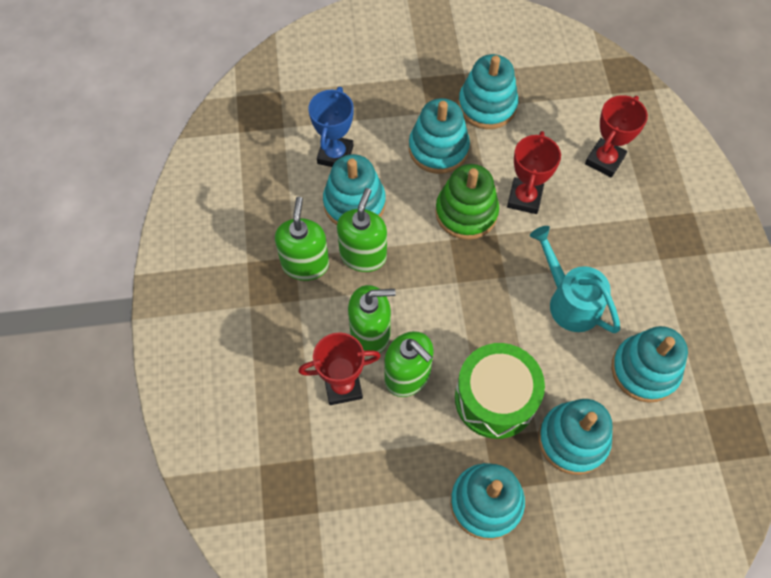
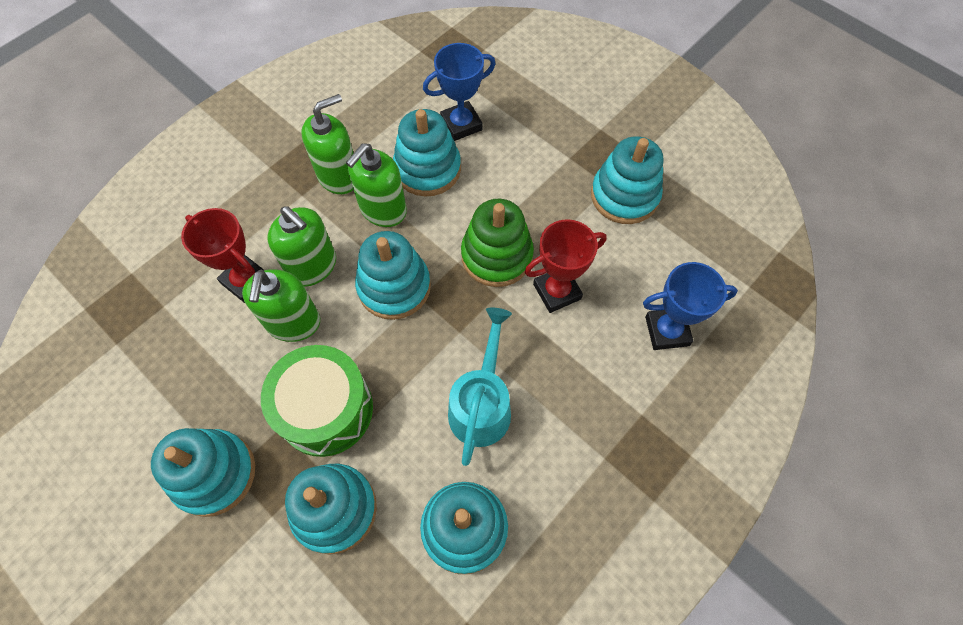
camera: 50 degrees right, 0 degrees up
(363, 255) = (383, 209): green soap dispenser -> green soap dispenser turned 150 degrees clockwise
(438, 148) = (541, 190): turquoise stacking toy -> turquoise stacking toy (394, 287)
(604, 160) = (667, 331): red trophy -> blue trophy

